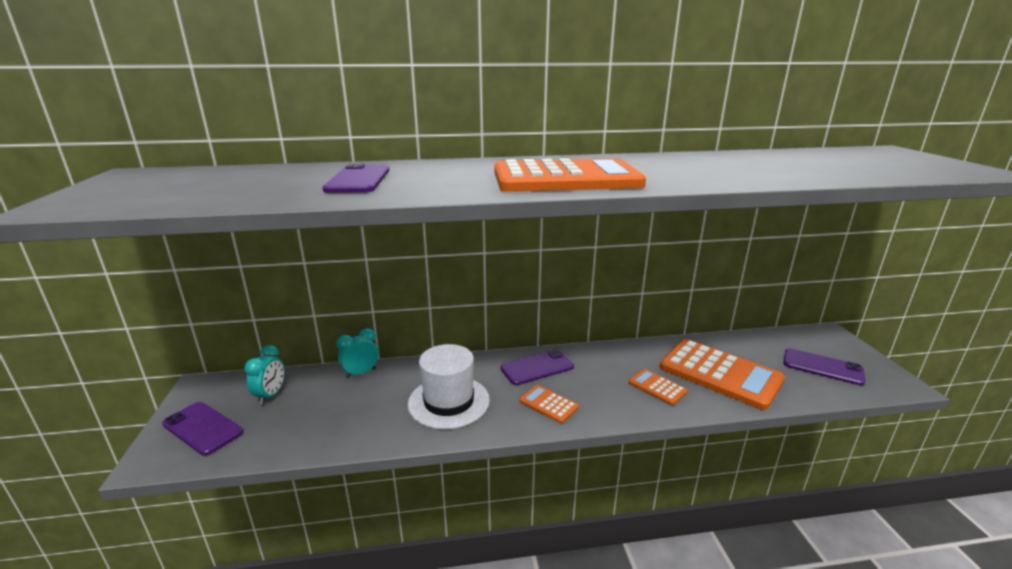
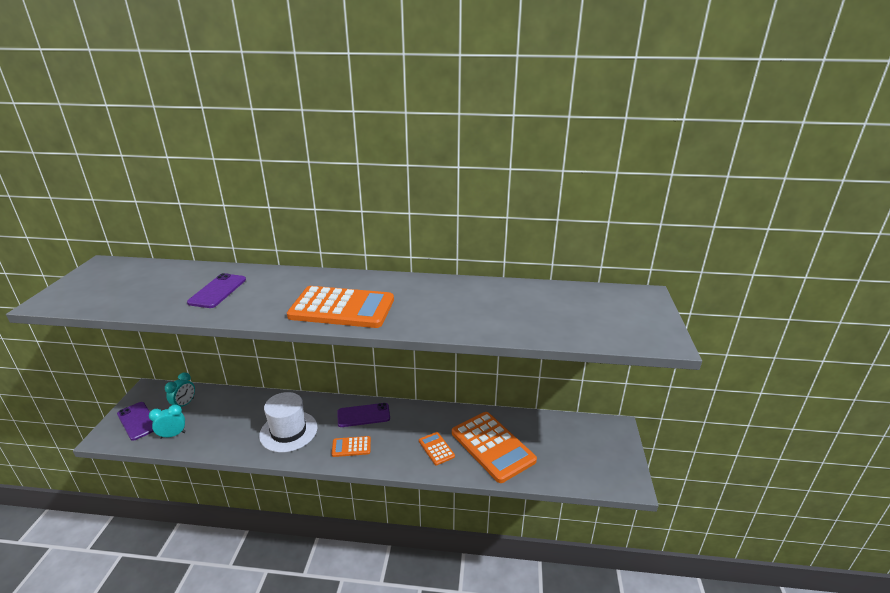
camera: 15 degrees right, 5 degrees up
(361, 373) = (246, 397): turquoise clock -> turquoise clock (173, 435)
(548, 404) = (351, 447): orange calculator -> orange calculator turned 60 degrees counterclockwise
(822, 367) = (580, 456): purple phone -> none

